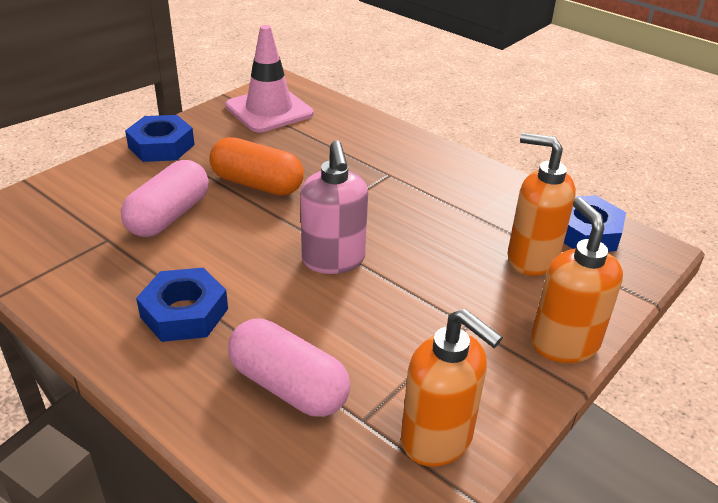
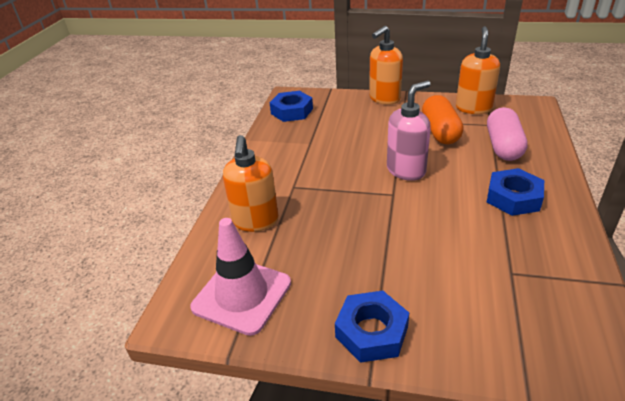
camera: 115 degrees left, 0 degrees up
(169, 216) = (452, 258): pink capsule -> none
(257, 184) = (366, 237): orange capsule -> orange capsule (440, 131)
(531, 258) = (332, 118): orange soap dispenser -> orange soap dispenser (255, 221)

